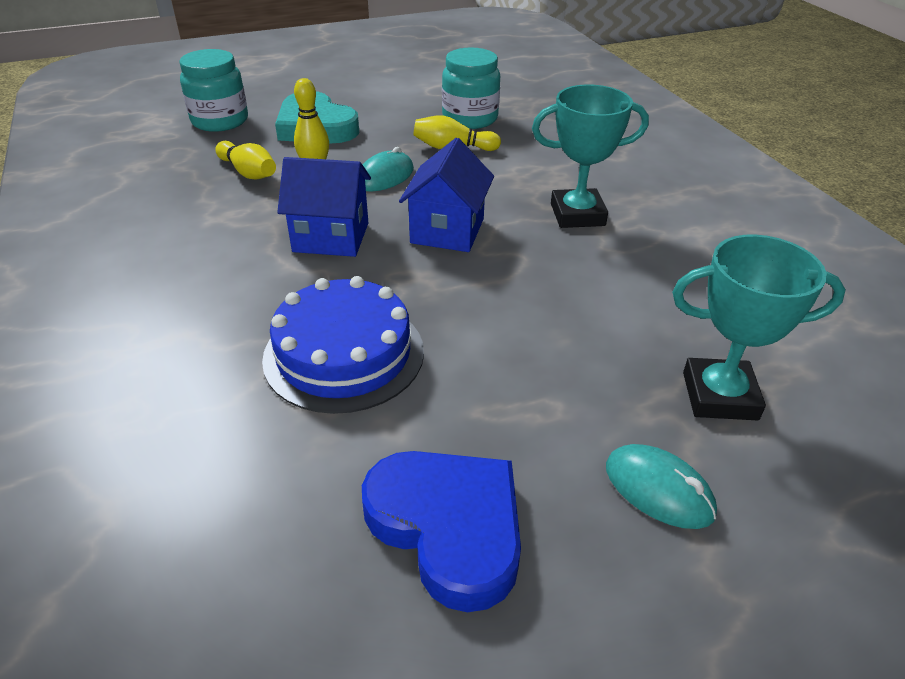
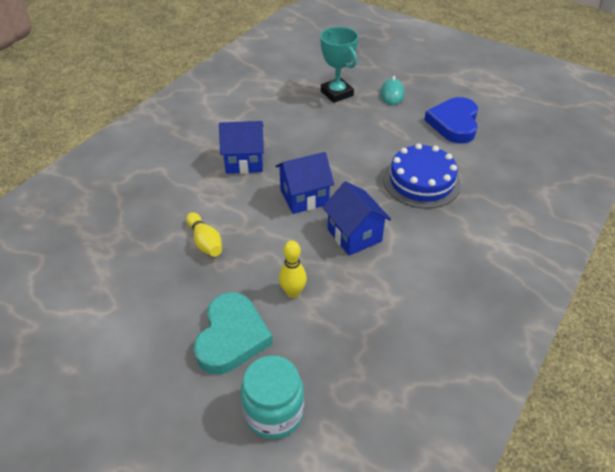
camera: 125 degrees left, 5 degrees up
(248, 172) = (330, 324): yellow bowling pin -> none
(385, 177) = (272, 252): turquoise mouse -> none
(470, 118) = (150, 257): turquoise jar -> none
(577, 215) = (244, 161): turquoise trophy -> blue house

